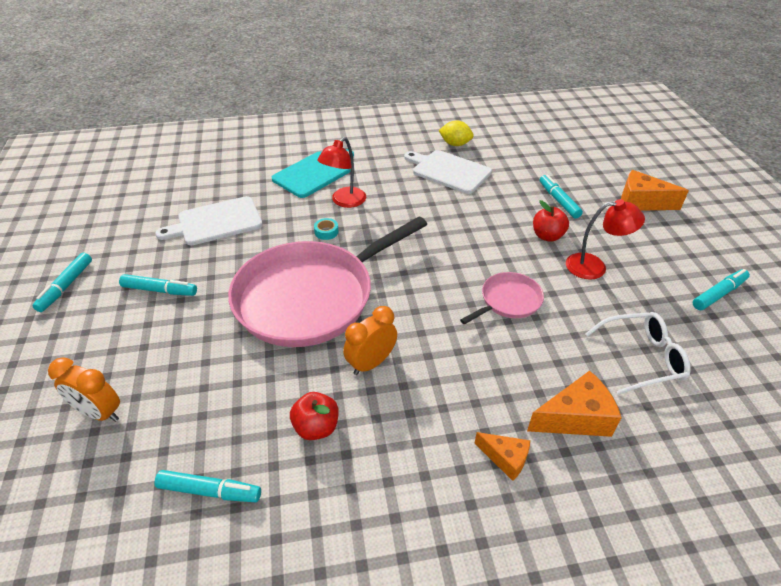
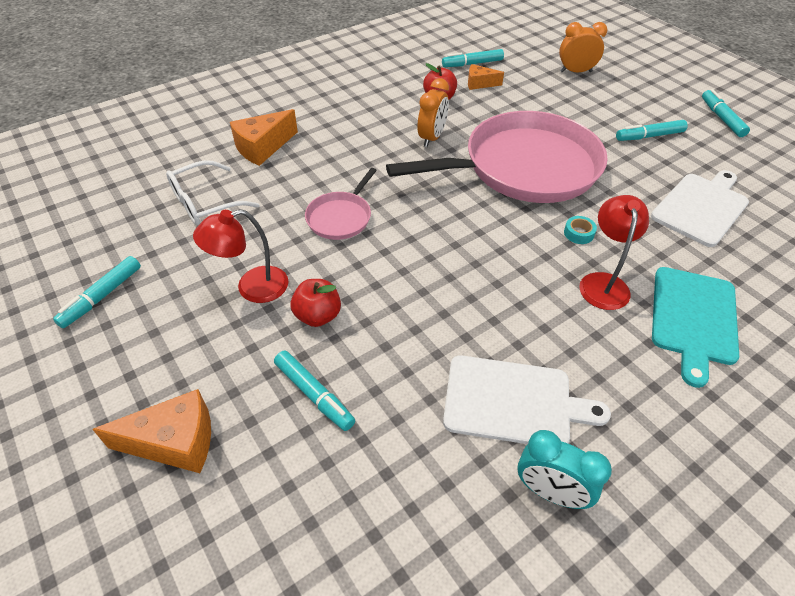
camera: 155 degrees right, 5 degrees up
(311, 296) = (524, 167): pink pan -> pink pan turned 45 degrees clockwise
(455, 144) = (550, 492): yellow lemon -> turquoise clock
(505, 458) = (308, 116): orange cheese -> orange cheese (479, 84)

